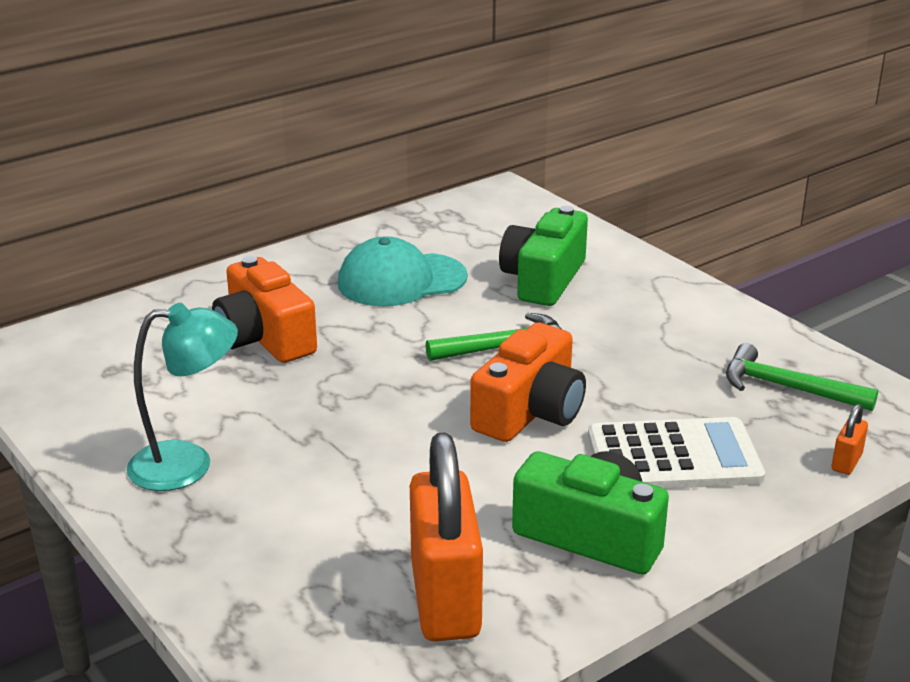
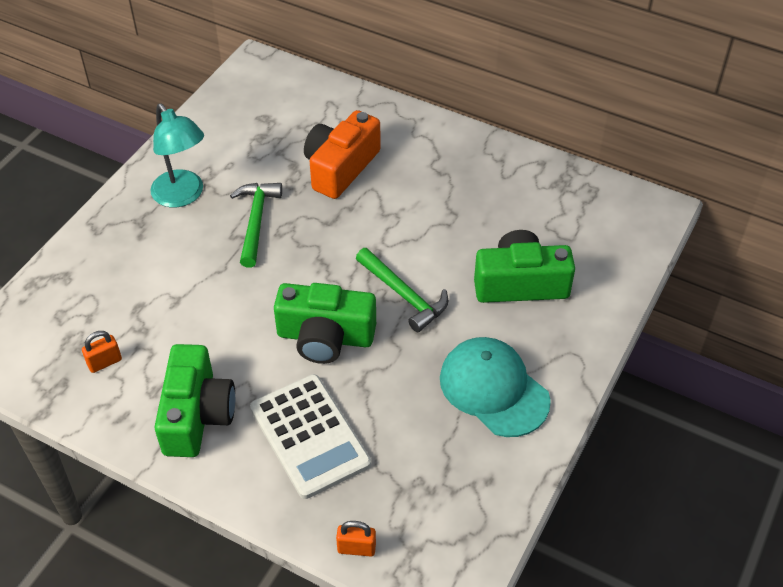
camera: 65 degrees right, 20 degrees up
(401, 280) = (463, 204): turquoise cap -> turquoise cap (494, 389)
(445, 599) = (104, 362): orange padlock -> orange padlock, size x0.40
(530, 411) = (325, 337): orange camera -> green camera
(787, 388) = (446, 486): green hammer -> green hammer (256, 221)

